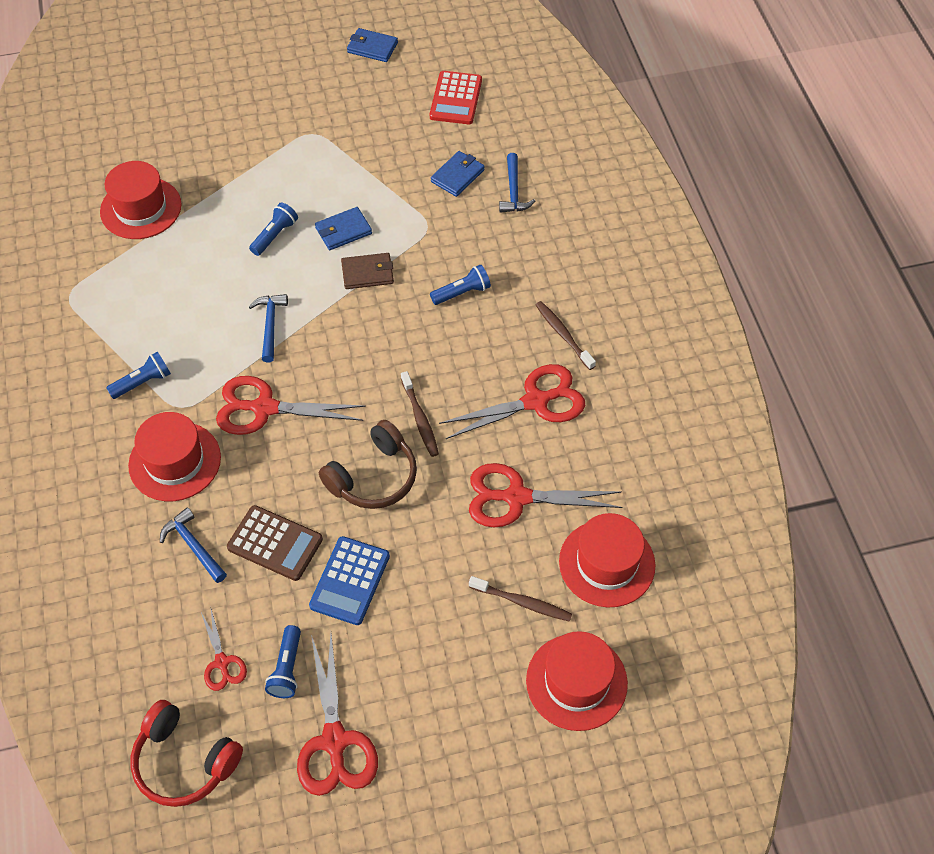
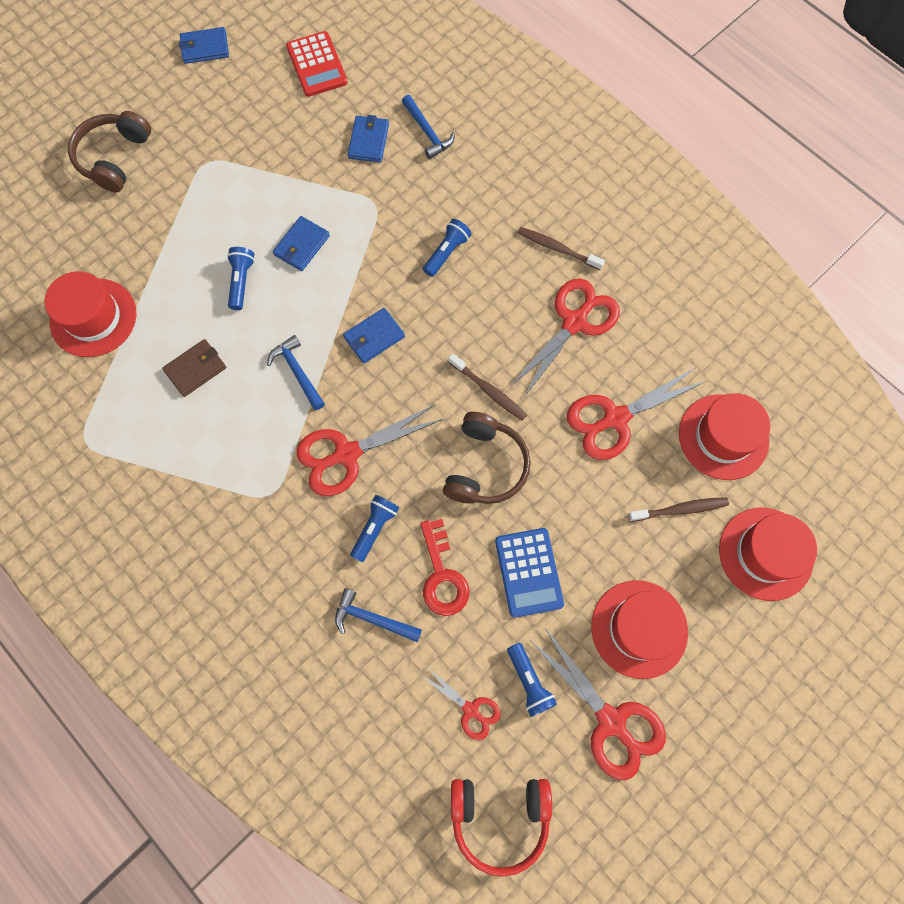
camera: 30 degrees left, 15 degrees up
(143, 382) = (217, 489): blue flashlight -> blue flashlight (375, 528)
(175, 461) = (300, 549): red hat -> red hat (639, 628)
(241, 98) = (114, 158): none -> brown headphones
(275, 543) = (442, 575): brown calculator -> red key
(352, 329) = (374, 337): none -> blue wallet
(367, 273) = (351, 276): brown wallet -> brown wallet (196, 369)

